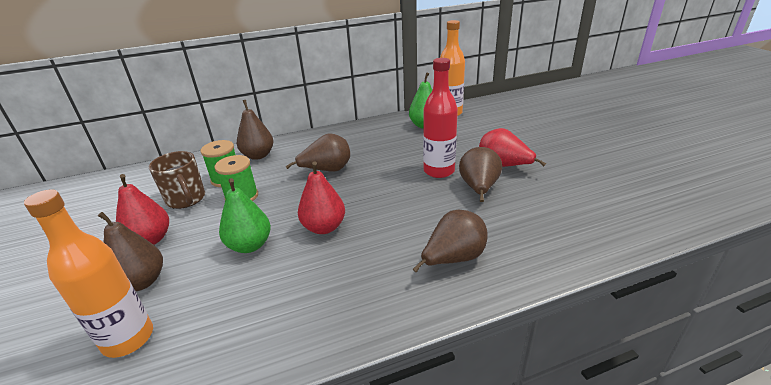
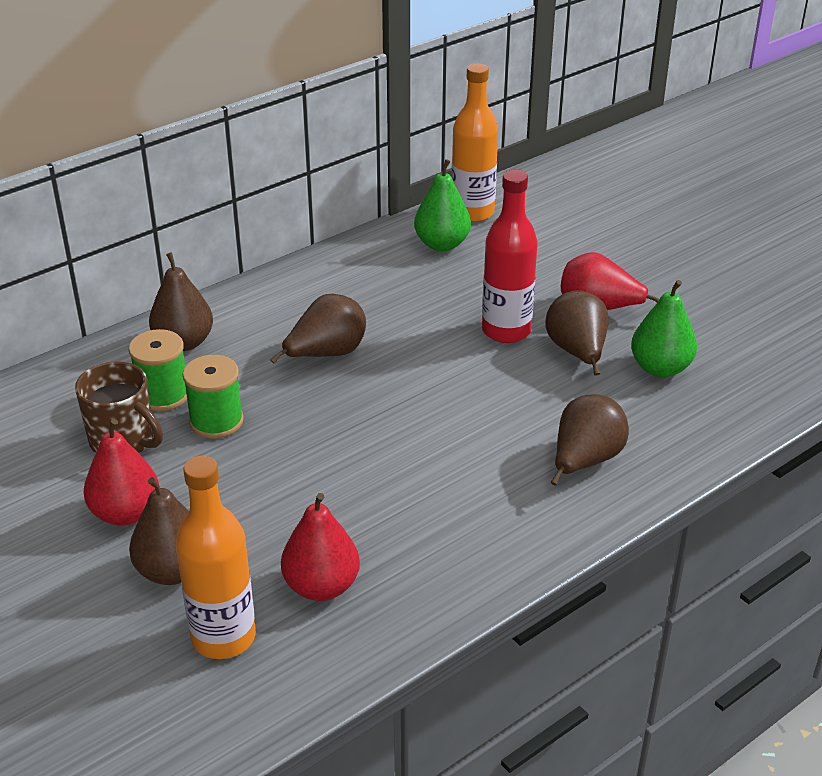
camera: 20 degrees left, 5 degrees up
(250, 245) = (292, 493): green pear -> green pear (660, 368)
(324, 227) = (384, 448): red pear -> red pear (321, 586)

